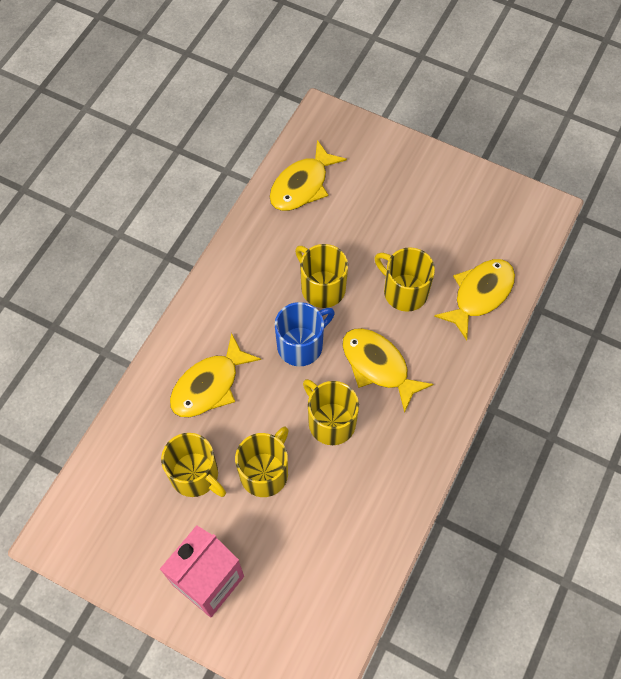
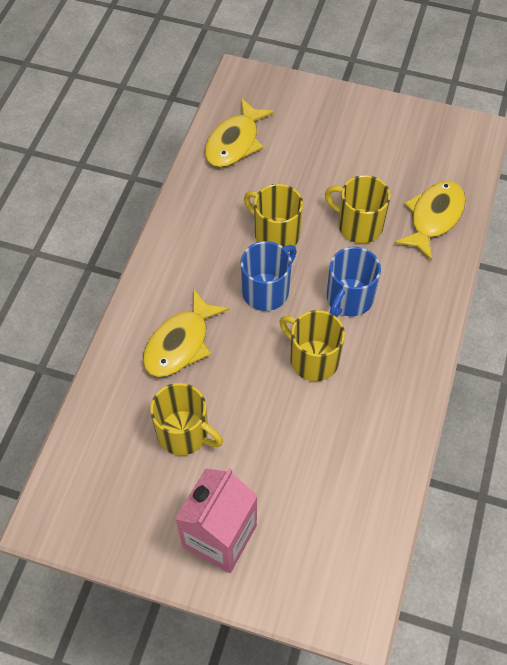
camera: 10 degrees left, 5 degrees down
(265, 472) = (256, 419): yellow mug -> none
(378, 366) = (349, 299): yellow fish -> blue mug

